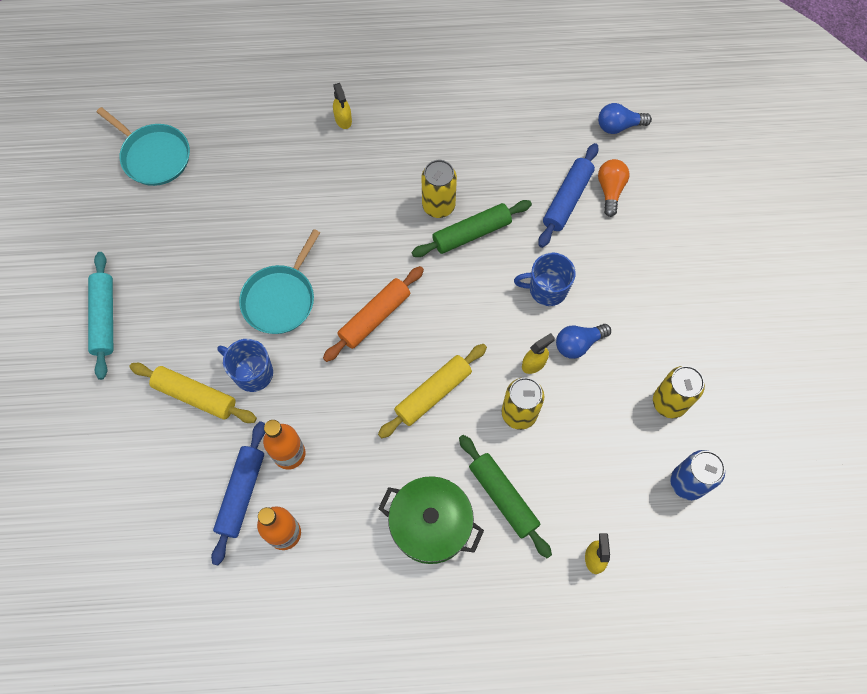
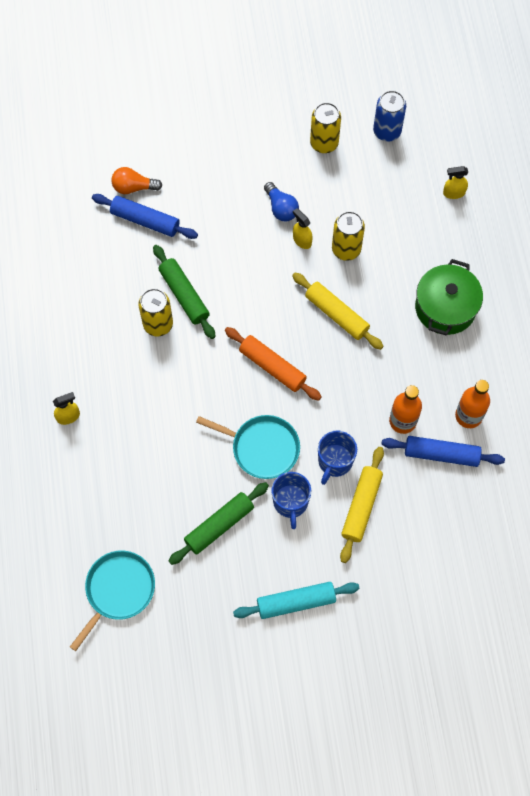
camera: 95 degrees left, 0 degrees up
(503, 497) = (416, 257): green rolling pin -> green rolling pin (219, 525)
(546, 289) = (233, 233): blue mug -> blue mug (290, 502)
(618, 126) = (67, 182): blue light bulb -> none

